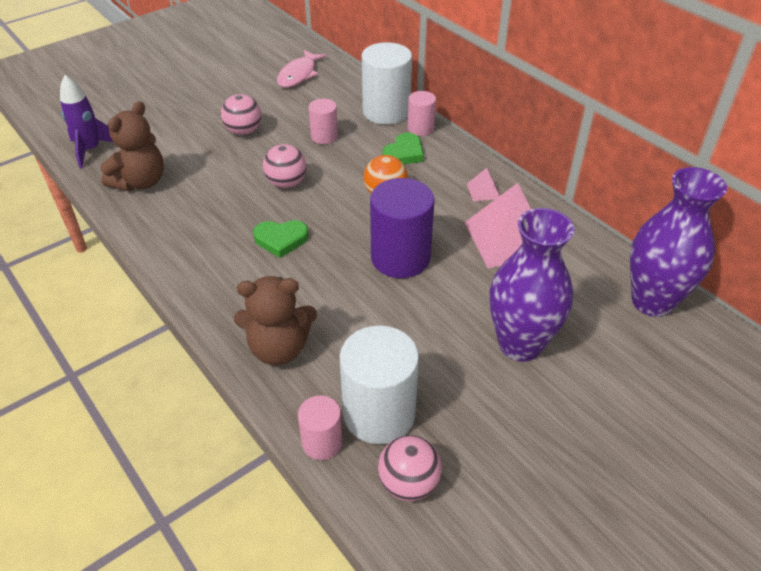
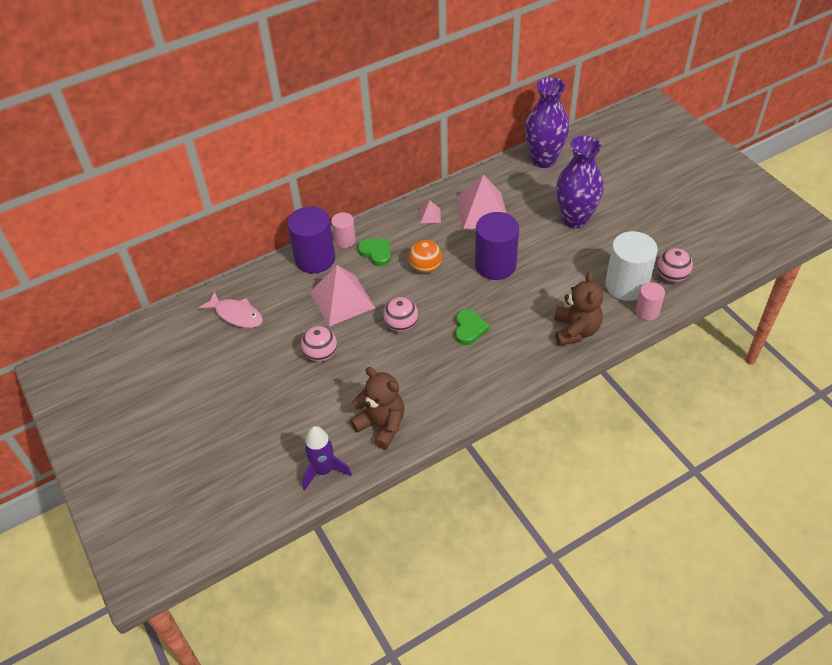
camera: 80 degrees left, 5 degrees up
(324, 136) = (342, 300): pink cylinder -> pink pyramid
(386, 111) = (315, 259): white cylinder -> purple cylinder

